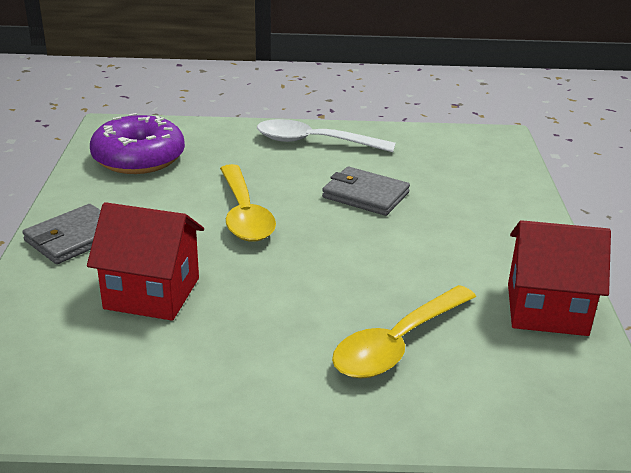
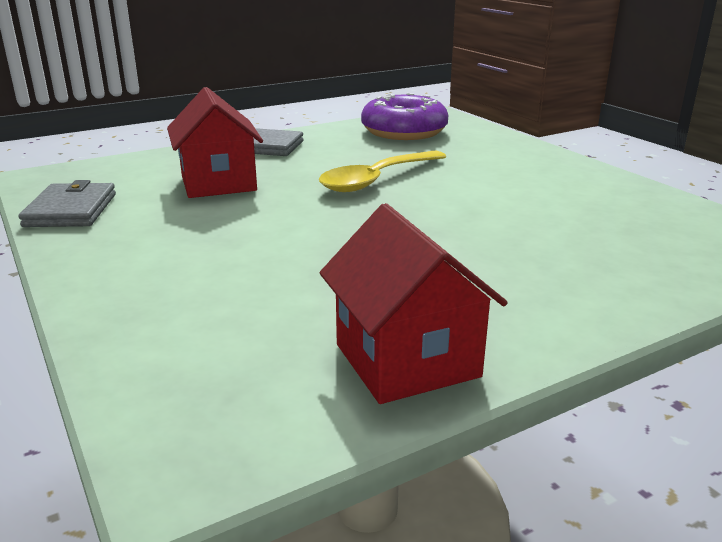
camera: 60 degrees right, 5 degrees down
(314, 142) = (554, 171): white spoon -> none
(365, 195) = (496, 212): grey wallet -> grey wallet (71, 210)
(398, 344) = (240, 288): yellow spoon -> none

